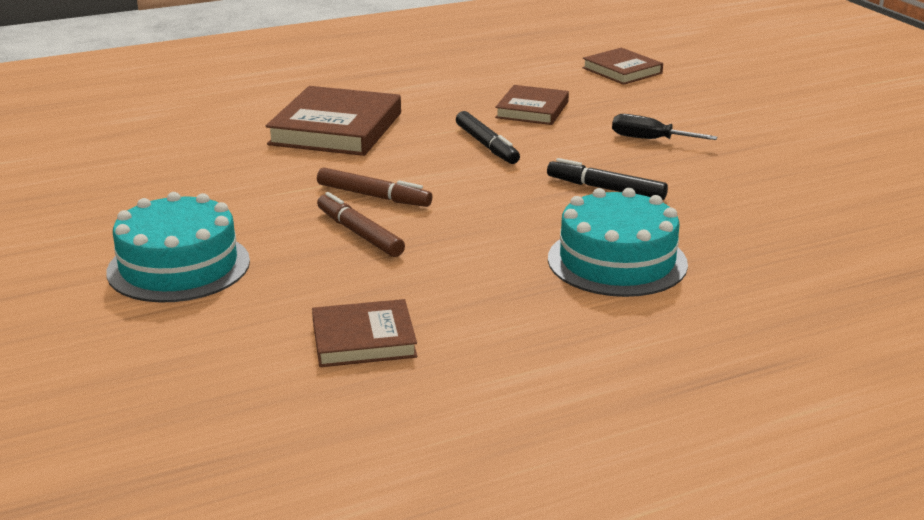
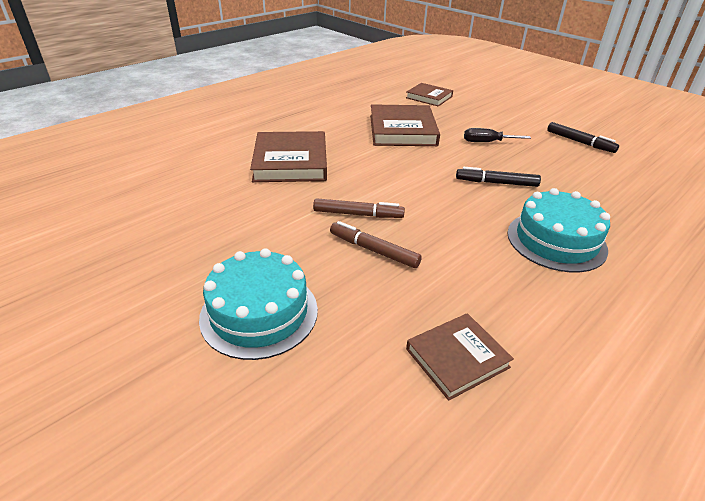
camera: 20 degrees left, 10 degrees up
(487, 145) = (397, 160): black marker -> black marker (580, 142)
(532, 110) = (402, 130): brown book -> brown book, size x1.67

